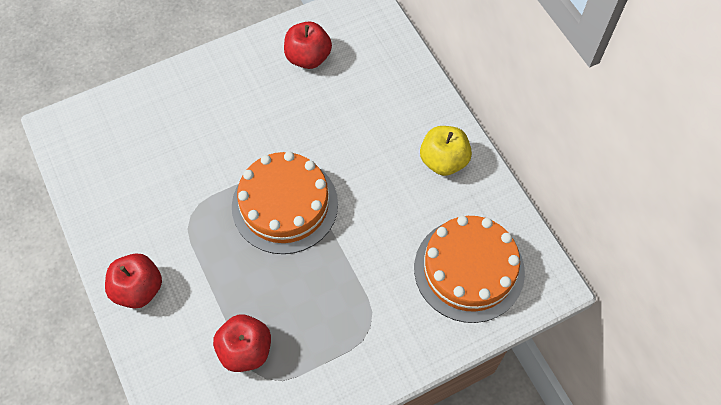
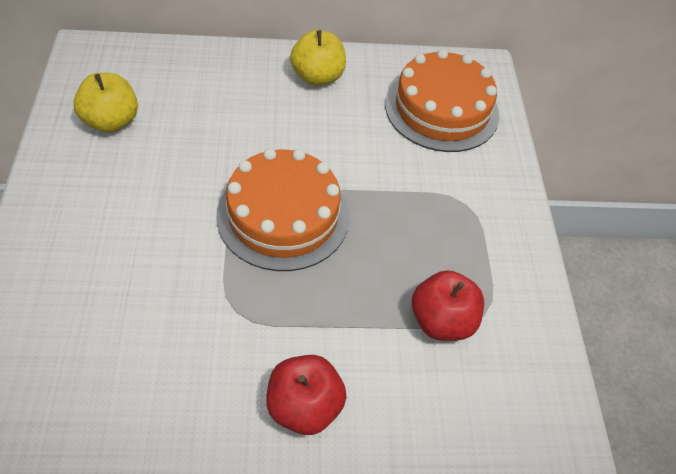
camera: 70 degrees left, 10 degrees down
(308, 58) = (111, 122): red apple -> yellow apple

